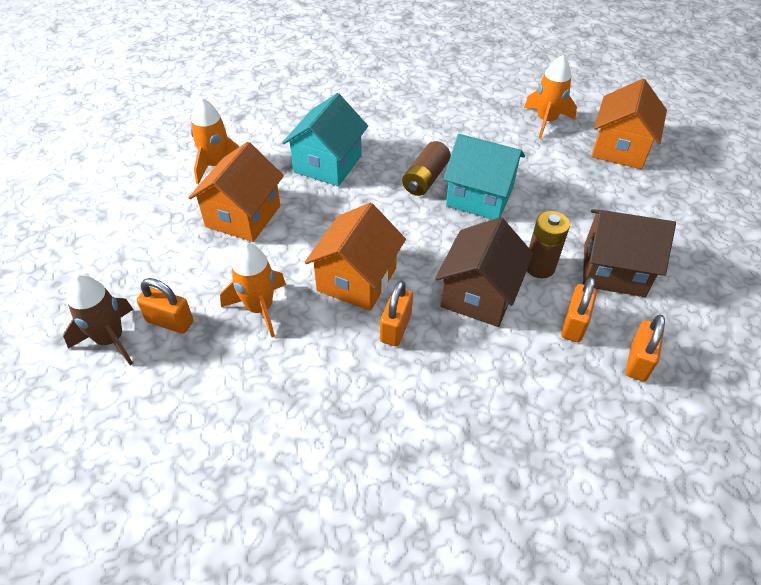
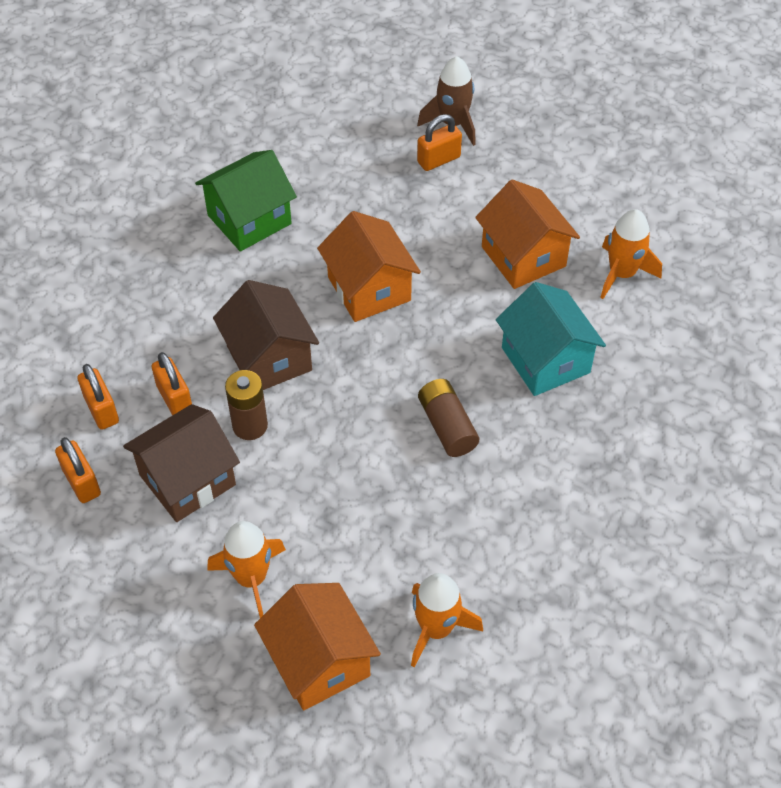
camera: 130 degrees right, 5 degrees up
(260, 308) = (400, 214): orange rocket -> orange rocket (251, 578)
(362, 411) = (249, 219): none -> green house
(395, 328) = (296, 282): orange padlock -> orange padlock (82, 482)
(479, 197) = (378, 452): turquoise house -> none

